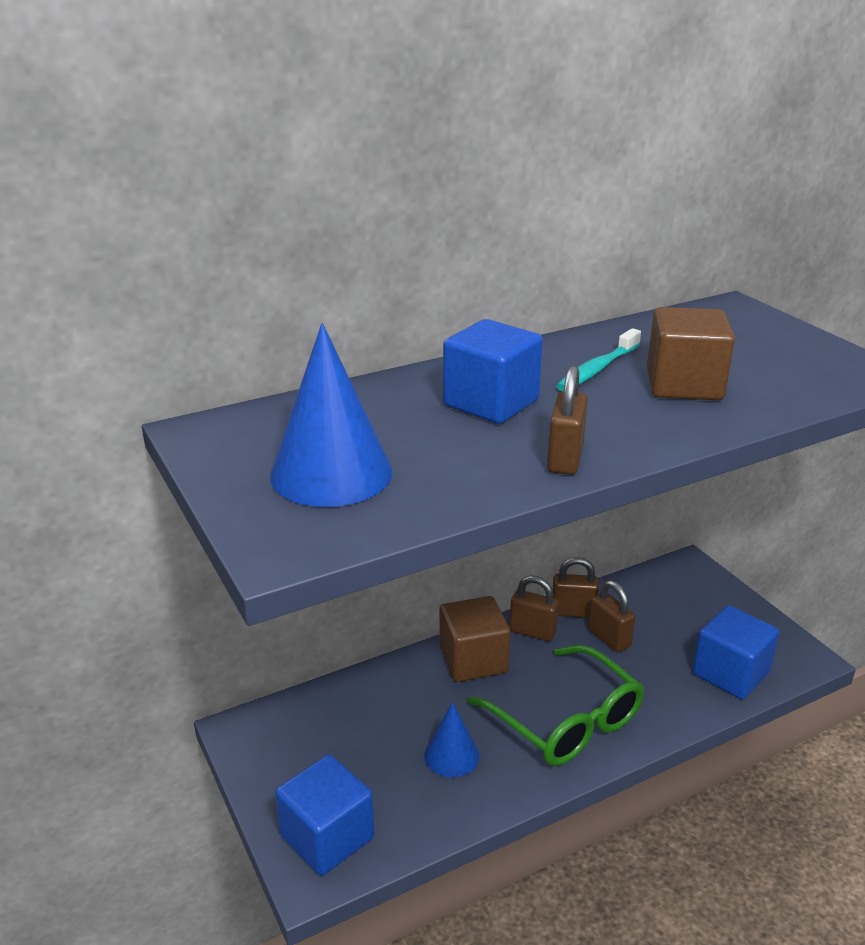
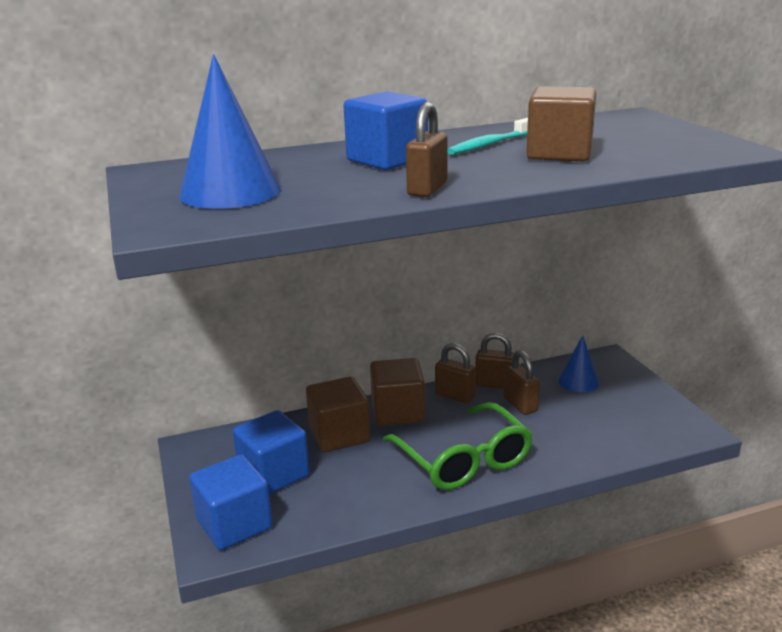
camera: 10 degrees right, 5 degrees down
(414, 698) = (339, 435): none -> brown cube
(451, 755) = (357, 476): blue cone -> blue cone (578, 382)
(730, 673) = (622, 436): blue cube -> blue cube (274, 474)

